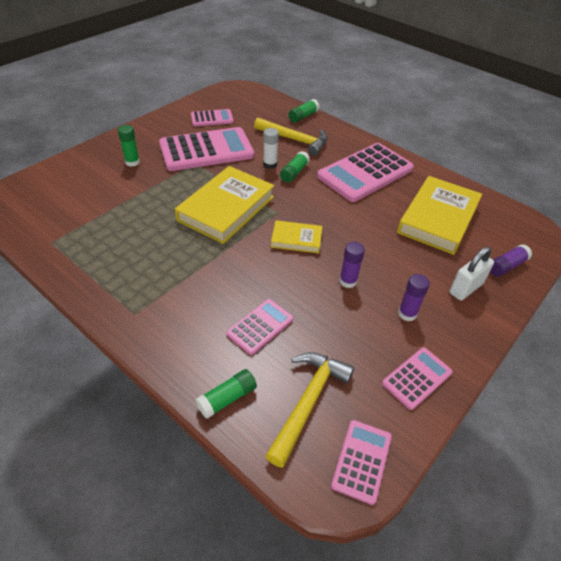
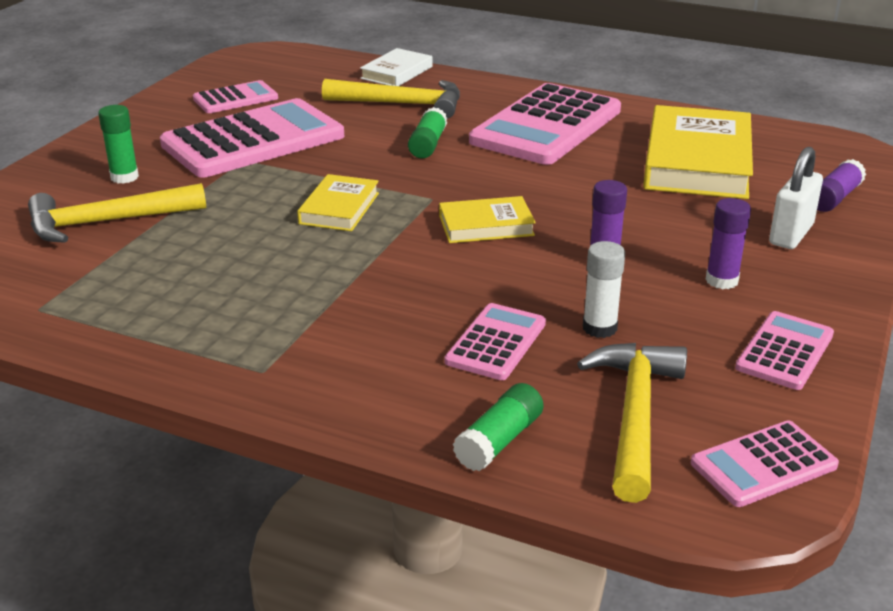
camera: 15 degrees left, 15 degrees down
(109, 191) = (106, 222): none -> yellow hammer
(226, 208) = (339, 208): yellow book -> yellow book, size x0.52
(270, 164) = (379, 141): white glue stick -> white glue stick (599, 328)
(303, 116) = (396, 72): green glue stick -> white book
(362, 461) = (763, 465): pink calculator -> pink calculator turned 120 degrees counterclockwise

